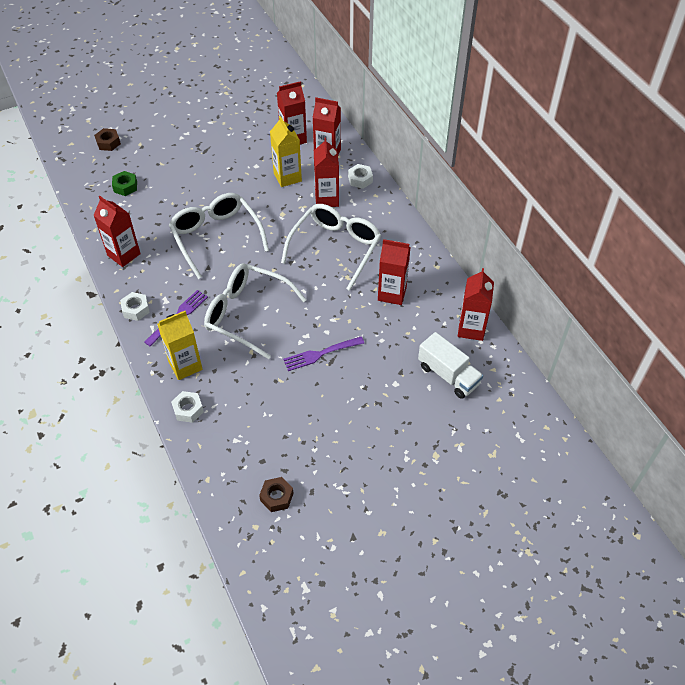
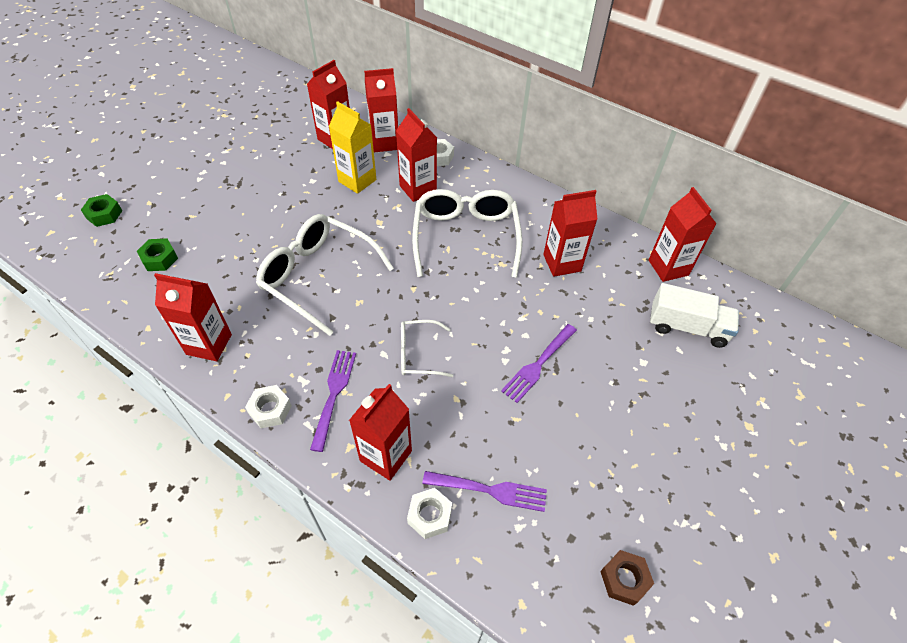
camera: 30 degrees left, 0 degrees up
(108, 143) = (104, 214): brown nut -> green nut
(185, 365) = (386, 456): yellow carton -> red carton
(233, 413) = (490, 490): none -> purple fork
(246, 314) = (418, 354): white glasses -> white glasses, size x0.53

